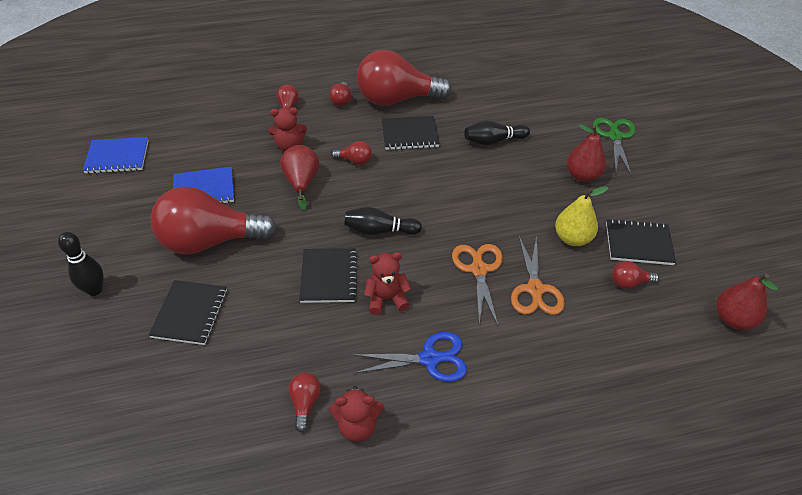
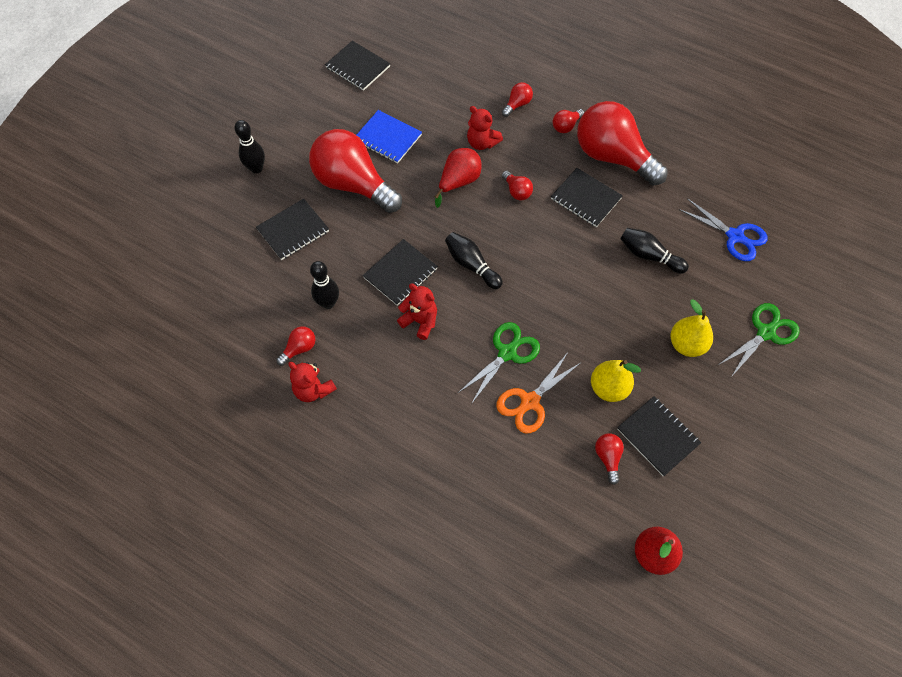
camera: 45 degrees right, 15 degrees up
(117, 157) = (358, 67): blue notebook -> black notebook
(290, 346) = (328, 303): none -> black bowling pin
(429, 359) = (401, 386): blue scissors -> blue scissors (735, 236)
(478, 270) = (507, 353): orange scissors -> green scissors
(582, 176) = (686, 344): red pear -> yellow pear
(629, 282) = (608, 458): red light bulb -> red light bulb turned 45 degrees clockwise

